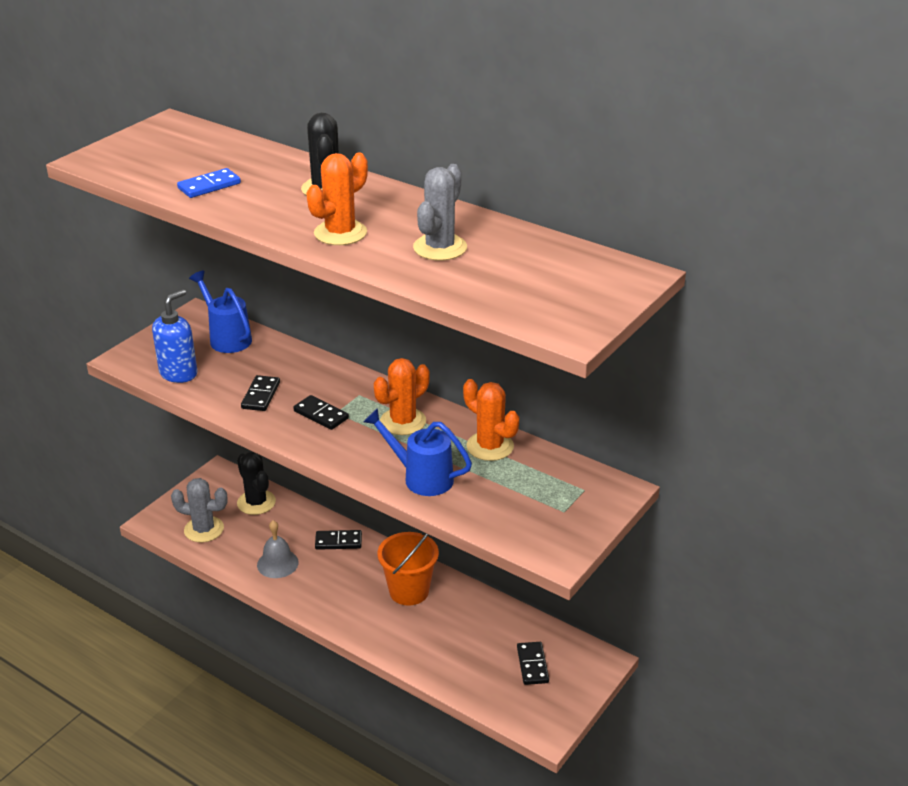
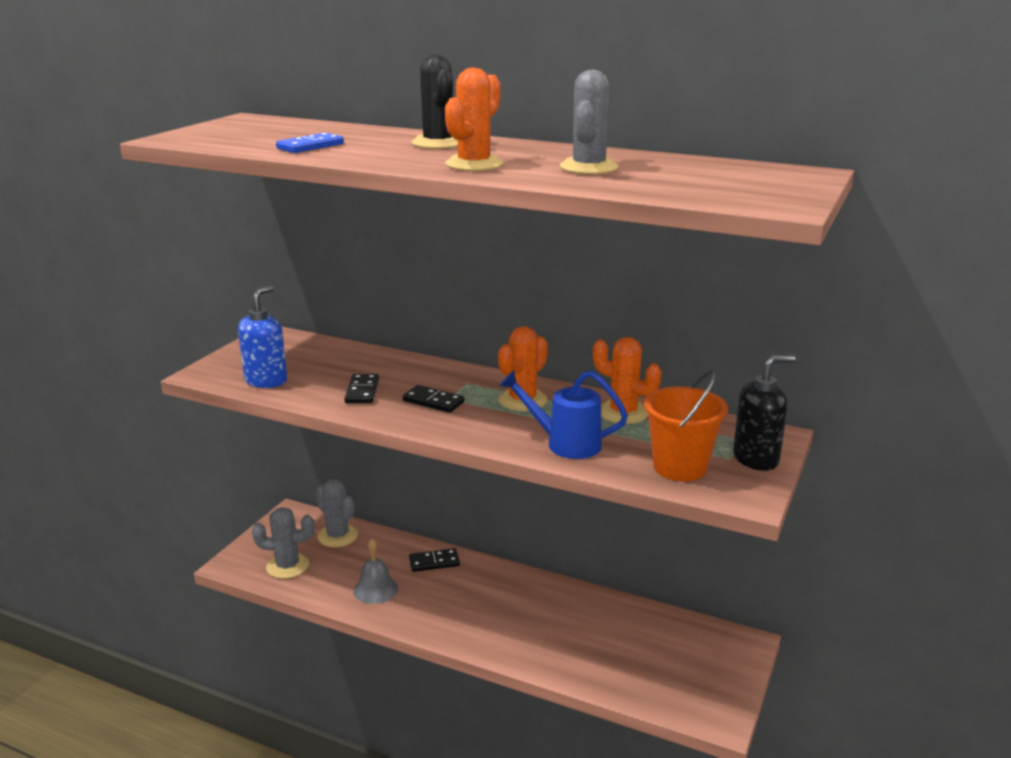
camera: 10 degrees left, 10 degrees down
(227, 338) = (309, 350): blue watering can -> none
(256, 502) = (338, 536): black cactus -> grey cactus
(409, 591) = (523, 600): orange bucket -> orange bucket (680, 467)
(532, 665) = (678, 655): black domino -> none
(586, 514) = (756, 459): none -> black soap dispenser

